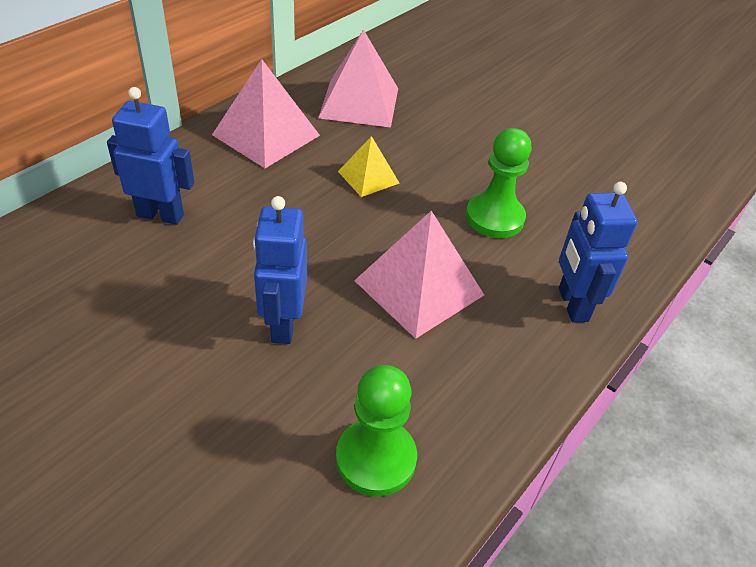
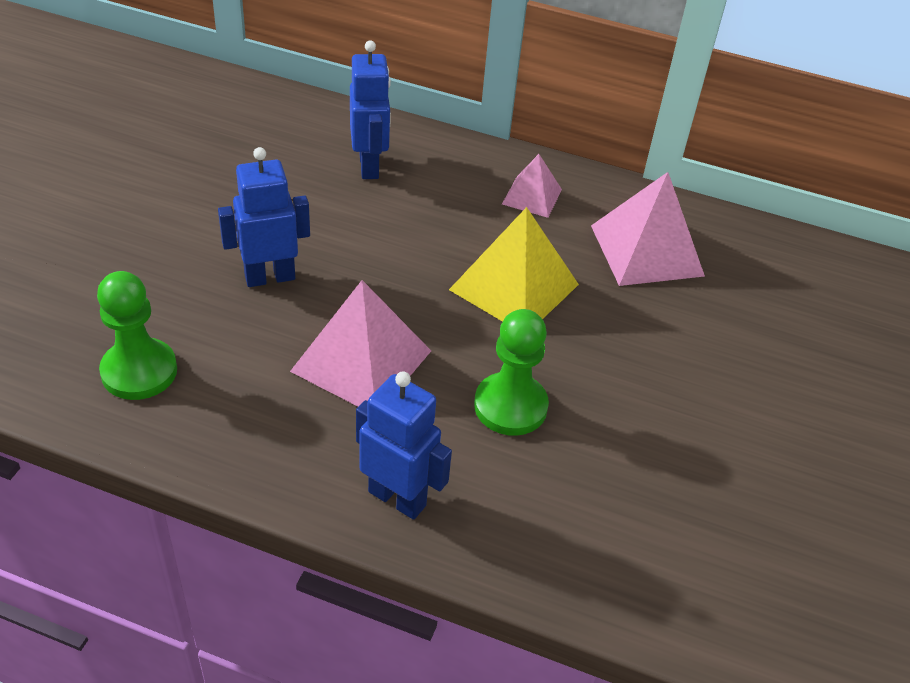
camera: 70 degrees right, 0 degrees up
(266, 135) = (532, 196): pink pyramid -> pink pyramid, size x0.57
(368, 177) = (514, 287): yellow pyramid -> yellow pyramid, size x1.77
(572, 305) = (397, 498): blue robot -> blue robot turned 60 degrees clockwise

